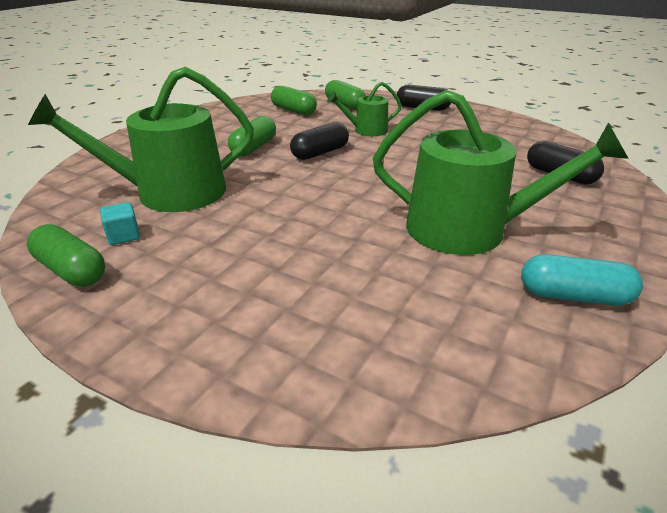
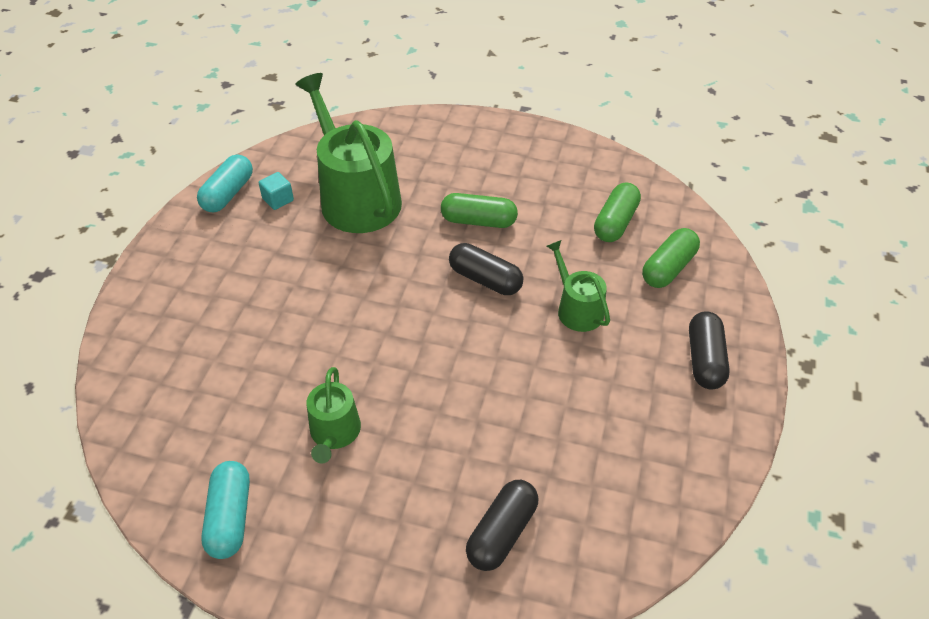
camera: 75 degrees right, 15 degrees up
(71, 270) = (228, 194): green capsule -> turquoise capsule
(469, 230) = (334, 433): green watering can -> green watering can, size x0.51

